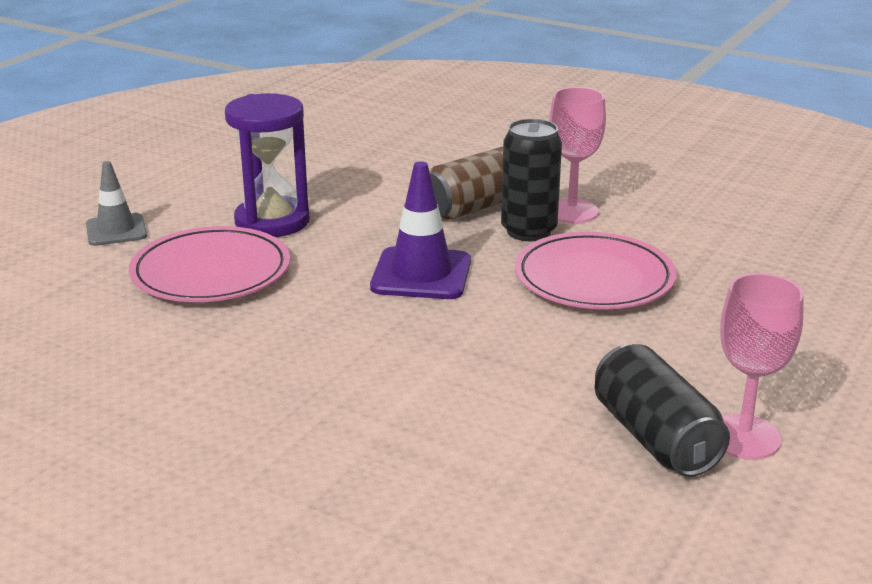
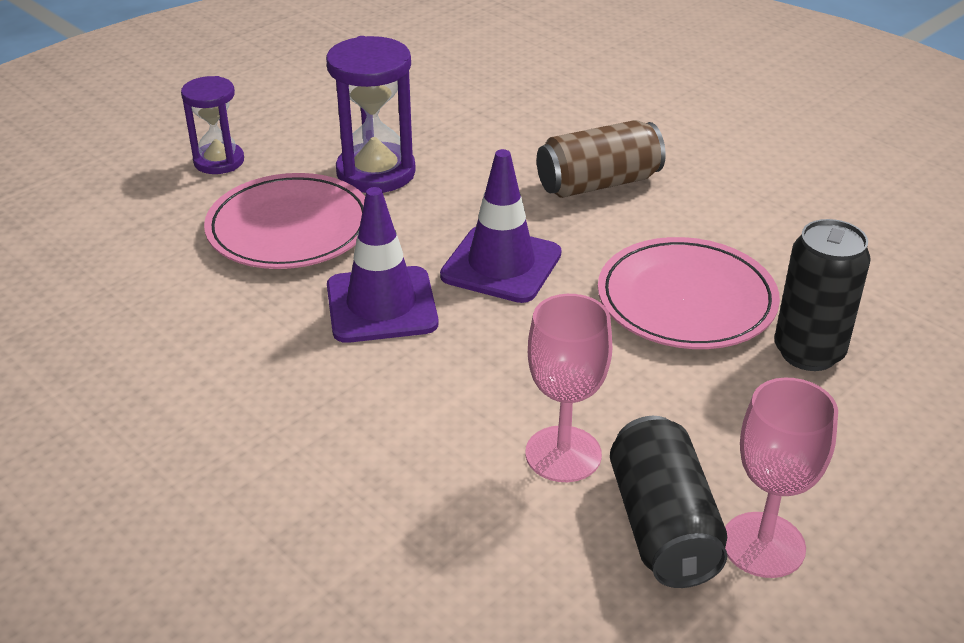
camera: 15 degrees right, 10 degrees up
(116, 230) = (219, 161): grey traffic cone -> purple hourglass
(327, 317) = (381, 305): none -> purple traffic cone
(528, 231) = (640, 225): black can -> black can (808, 352)
(571, 211) = (700, 205): pink goblet -> pink goblet (563, 454)

